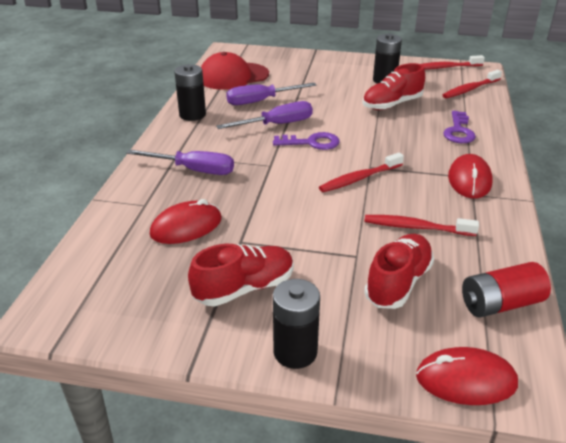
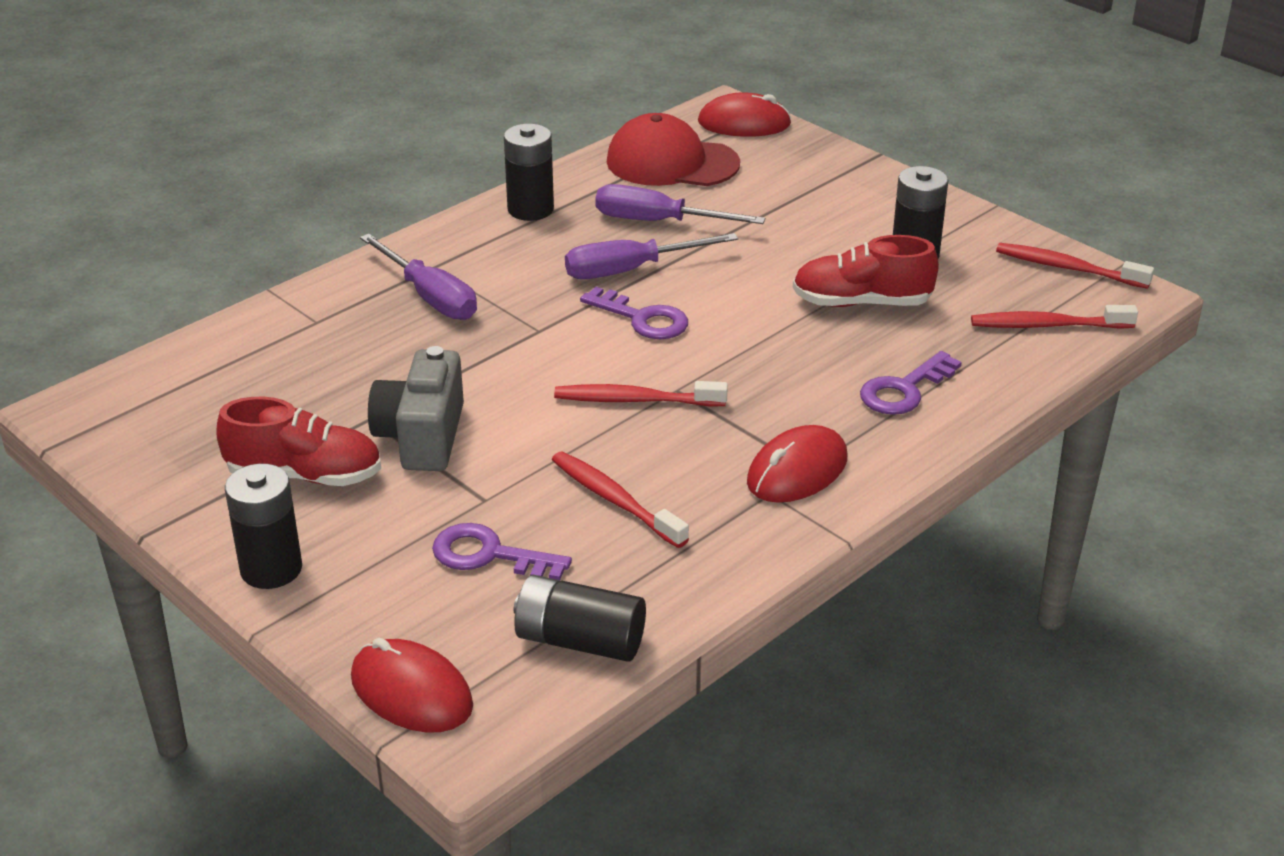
camera: 35 degrees right, 0 degrees up
(186, 226) = (330, 371): red mouse -> red mouse (744, 123)
(277, 124) = (630, 270): purple screwdriver -> purple screwdriver turned 150 degrees clockwise
(281, 239) = (422, 437): none -> grey camera
(398, 283) = (489, 555): red shoe -> purple key
(500, 303) = (579, 640): red battery -> black battery

